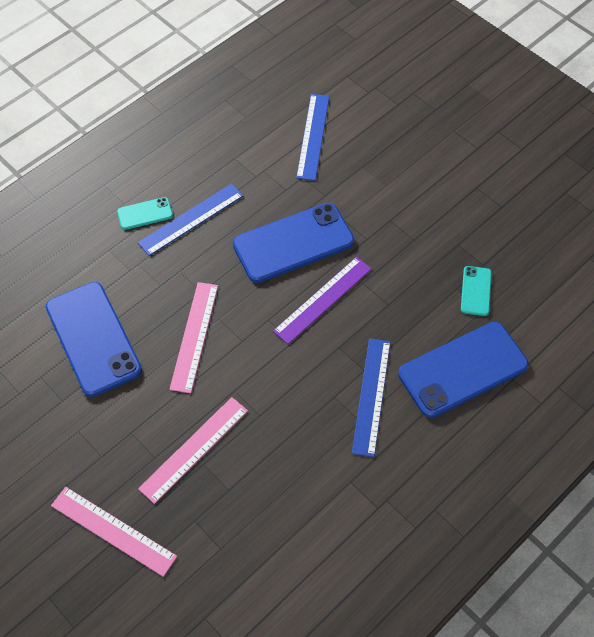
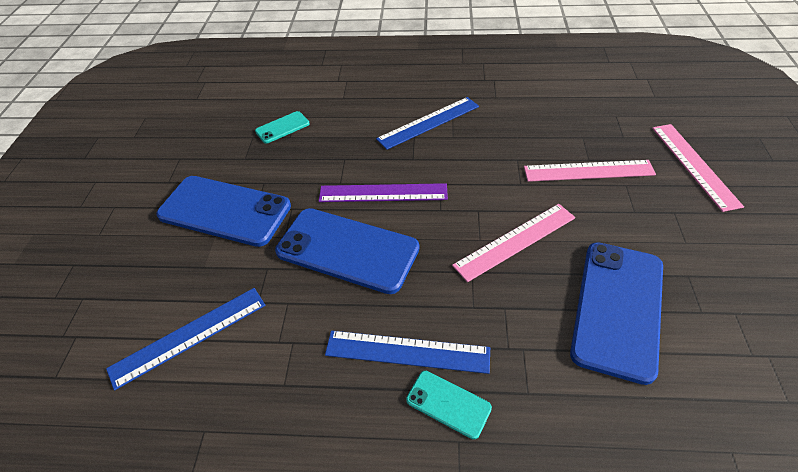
camera: 130 degrees left, 10 degrees down
(463, 369) = (356, 100): blue phone -> blue phone (224, 211)

